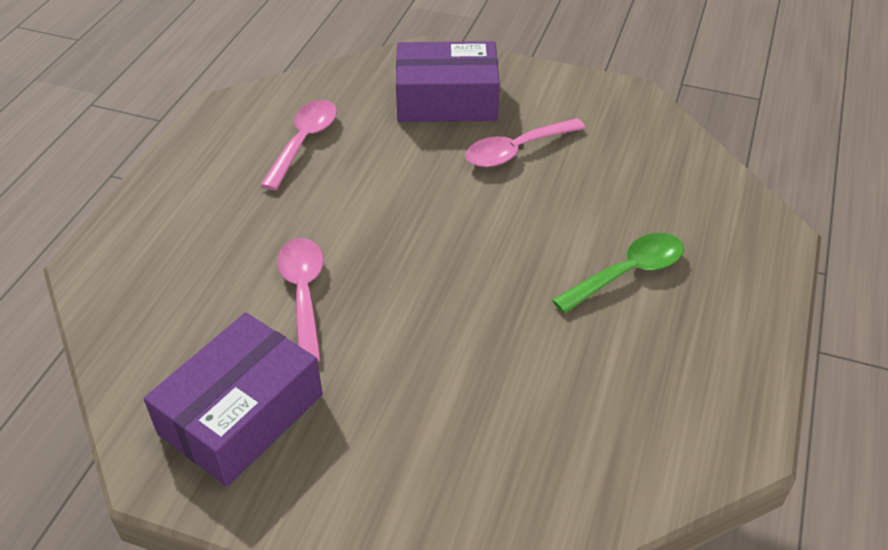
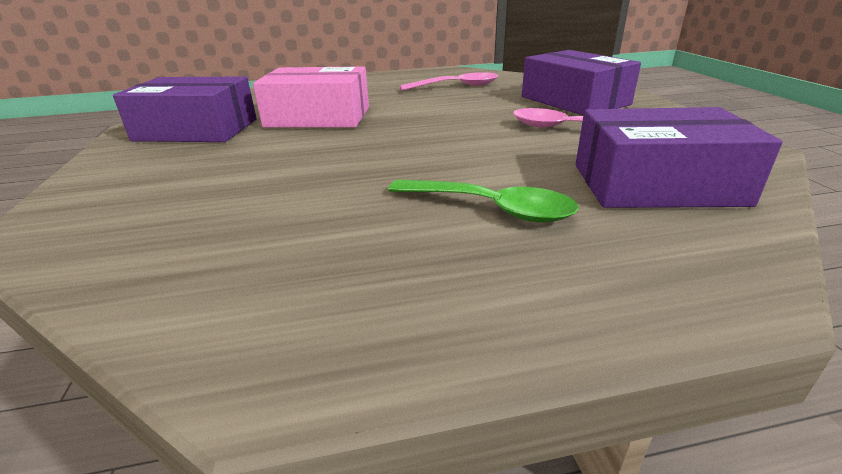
camera: 60 degrees right, 15 degrees down
(303, 294) = (318, 117): pink spoon -> pink box
(650, 177) = (656, 184): none -> purple box

